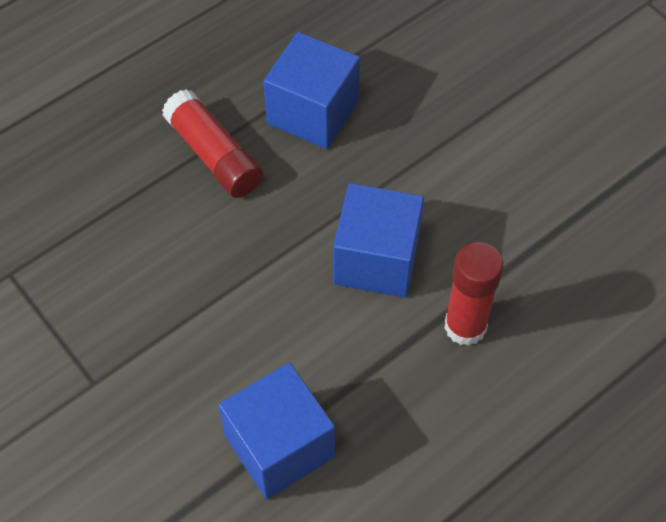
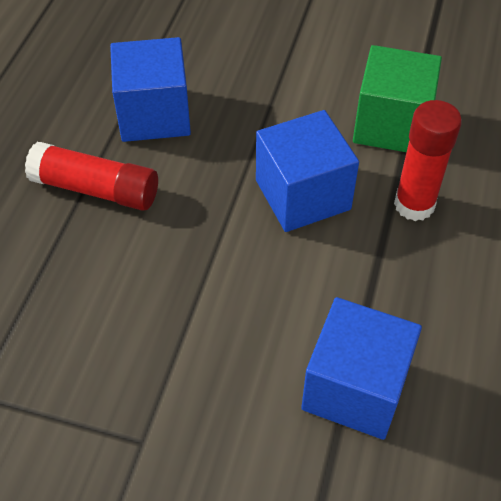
camera: 35 degrees left, 5 degrees down
(513, 240) = (391, 125): none -> green cube

